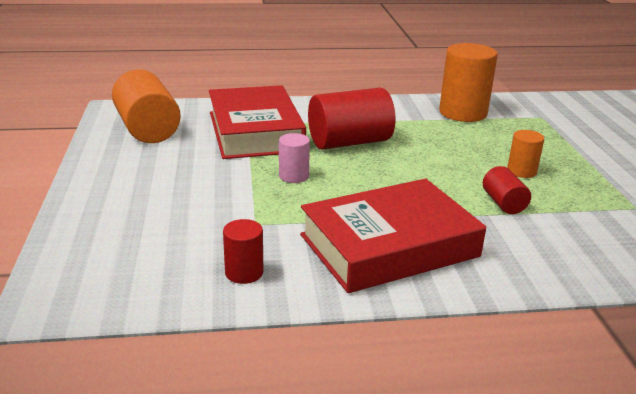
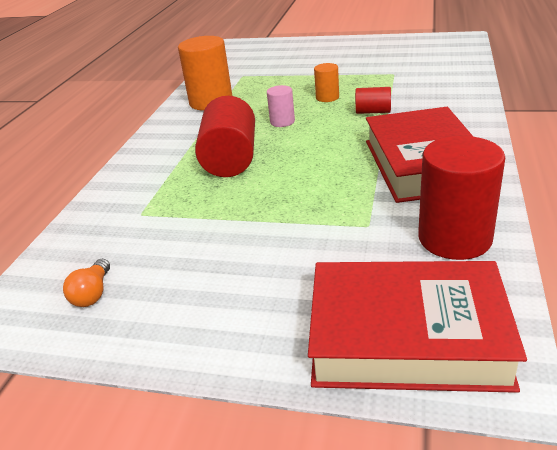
camera: 65 degrees left, 5 degrees up
(147, 129) = (93, 293): orange cylinder -> orange light bulb
(244, 272) = (454, 238): red cylinder -> red cylinder, size x1.95
(255, 131) = (165, 210): red book -> red book (407, 336)
(293, 176) = (283, 196): pink cylinder -> pink cylinder (282, 122)

